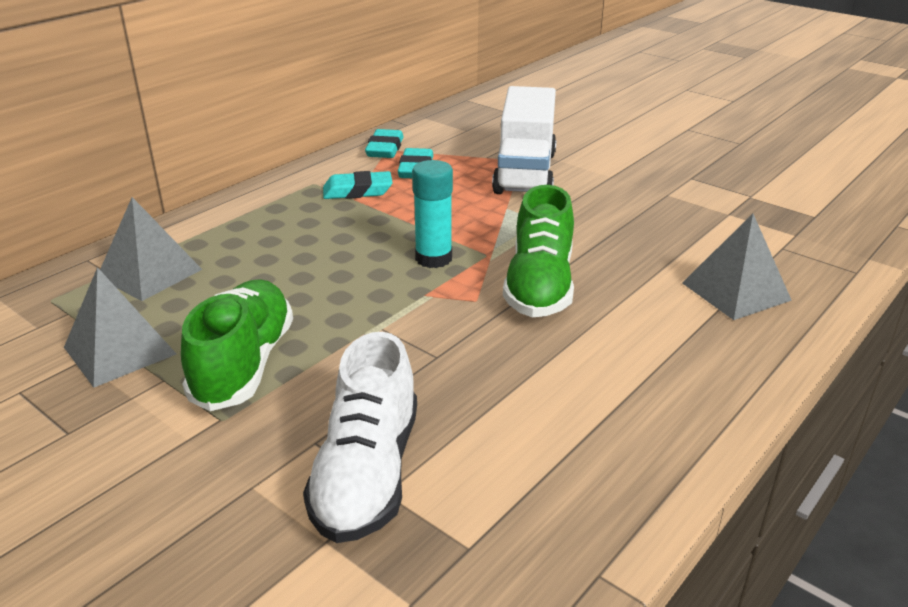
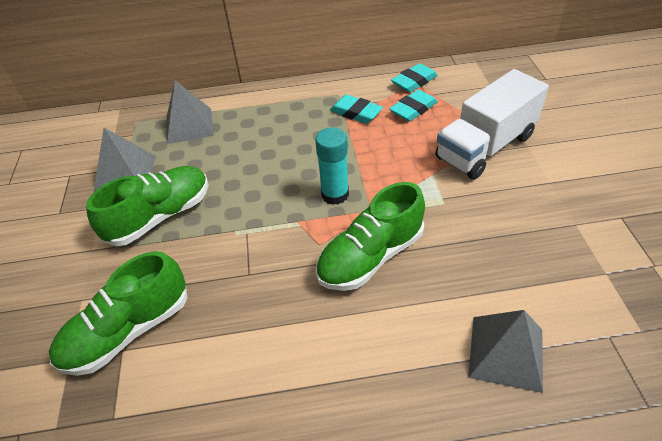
camera: 45 degrees right, 15 degrees up
(367, 473) = (128, 331): white shoe -> green shoe

